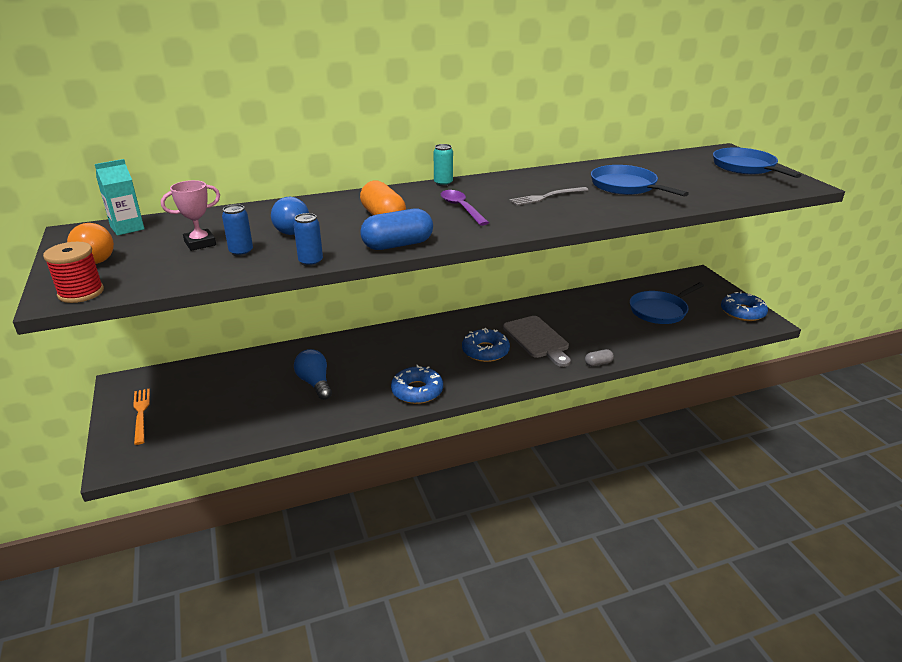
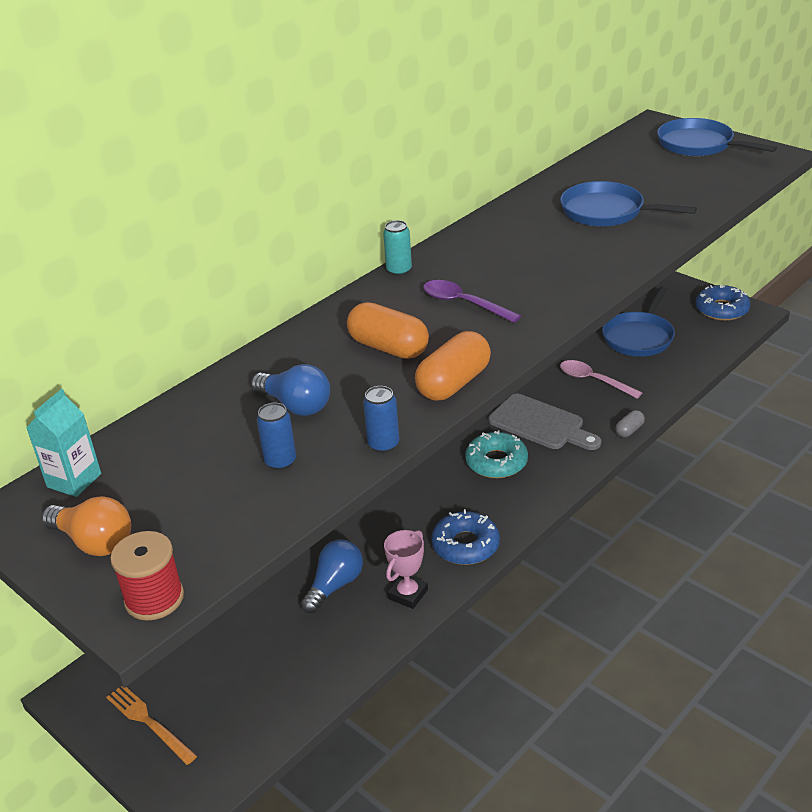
camera: 25 degrees left, 5 degrees up
(200, 243) = (209, 468): pink trophy -> pink trophy (408, 594)
(315, 383) = (335, 585): blue light bulb -> blue light bulb turned 90 degrees clockwise
(398, 245) = (453, 383): blue capsule -> orange capsule
(485, 351) = (496, 462): blue donut -> turquoise donut
(547, 197) = (539, 254): grey fork -> none
(600, 326) = (594, 380): none -> pink spoon

